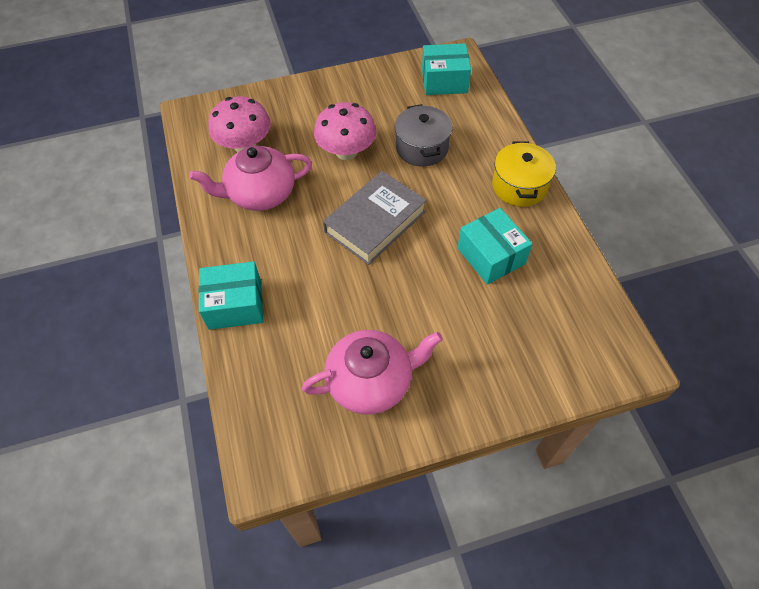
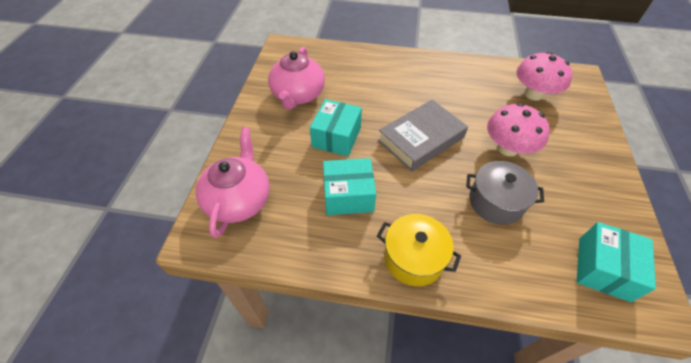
camera: 115 degrees right, 5 degrees down
(235, 305) = (388, 59): turquoise box -> turquoise box (336, 137)
(260, 194) = (477, 89): pink teapot -> pink teapot (239, 200)
(375, 222) = (421, 139): grey book -> grey book turned 75 degrees clockwise

